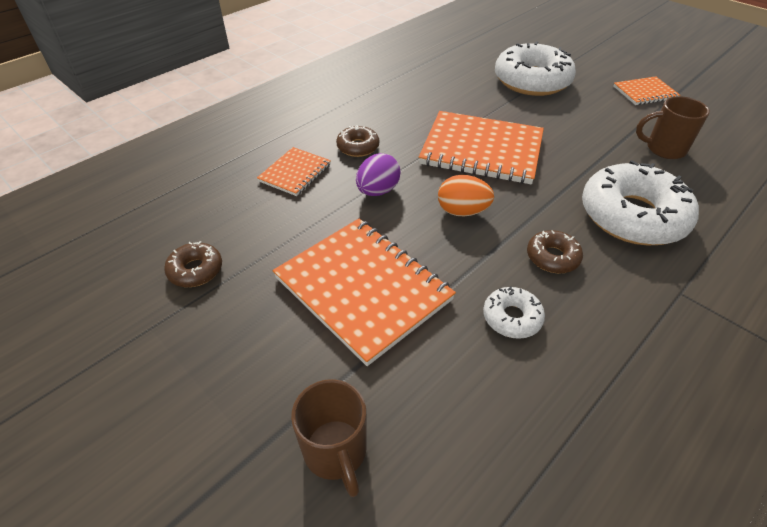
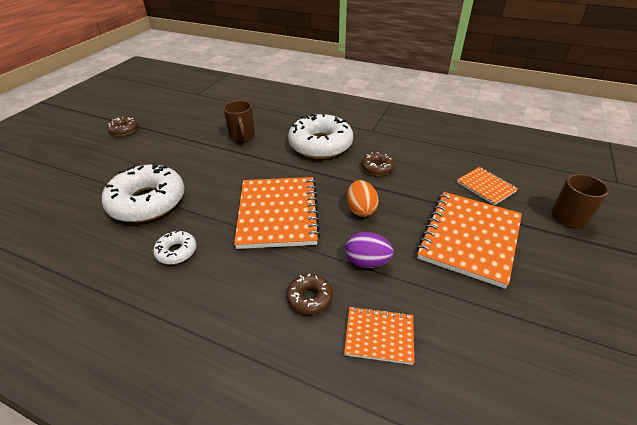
camera: 110 degrees left, 5 degrees down
(195, 270) = (549, 351): brown donut -> brown donut (124, 130)
(512, 318) = (434, 176): white donut -> white donut (176, 252)
(645, 92) = (163, 145): orange notebook -> orange notebook (486, 187)

